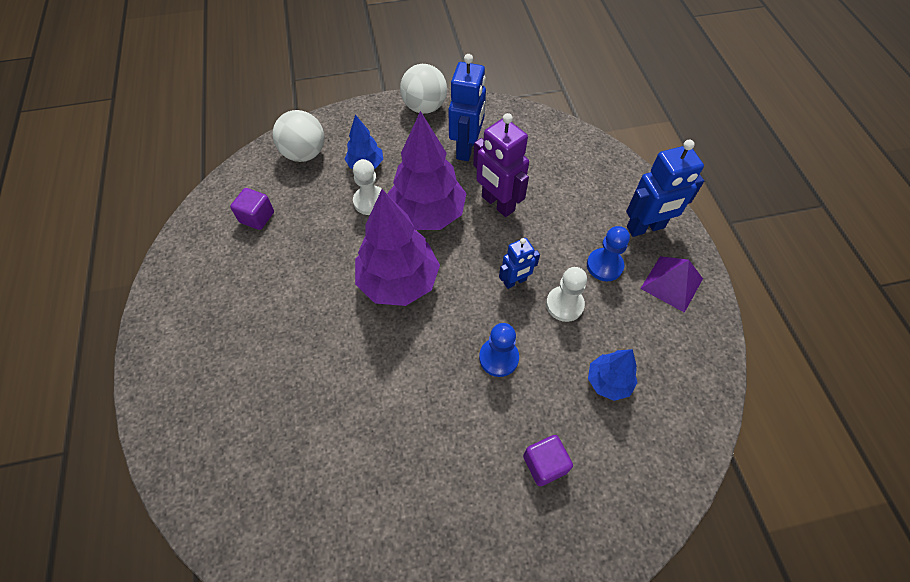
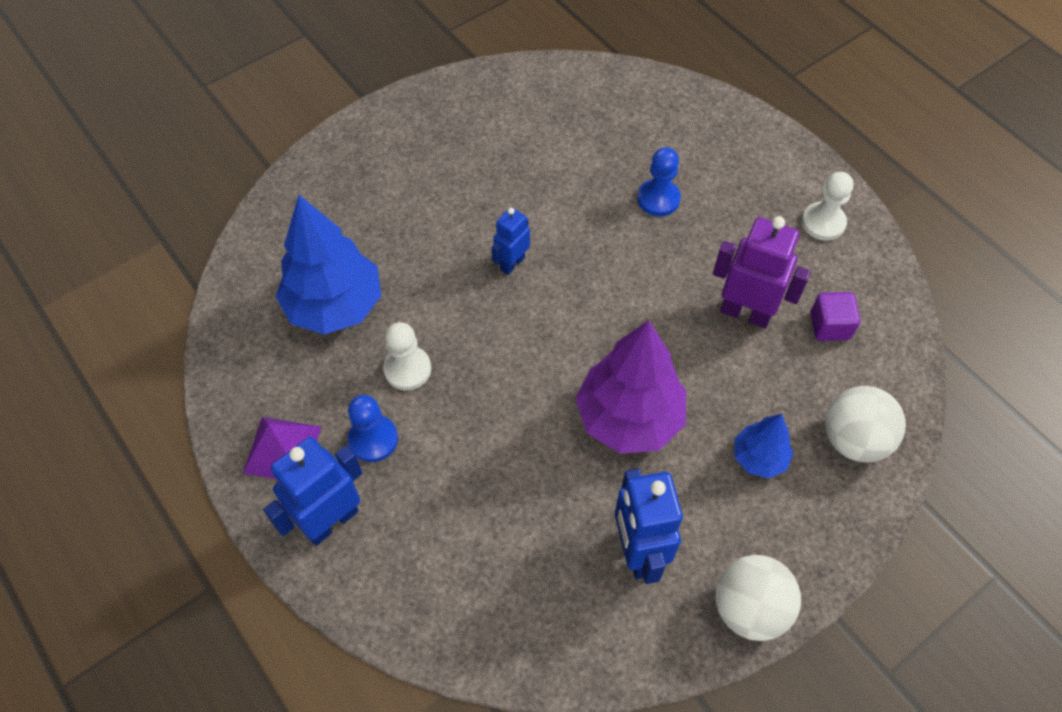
camera: 155 degrees right, 0 degrees up
(370, 201) = (713, 405): white pawn -> white pawn (823, 223)
(398, 282) = (609, 319): purple tree -> none
(497, 204) = (546, 473): purple robot -> purple robot (745, 313)
(498, 358) = (458, 284): blue pawn -> blue pawn (658, 199)
(515, 281) = (476, 373): blue robot -> blue robot (512, 263)
(544, 464) = (377, 214): purple cube -> none
(608, 381) = (335, 306): blue tree -> blue tree, size x1.90

